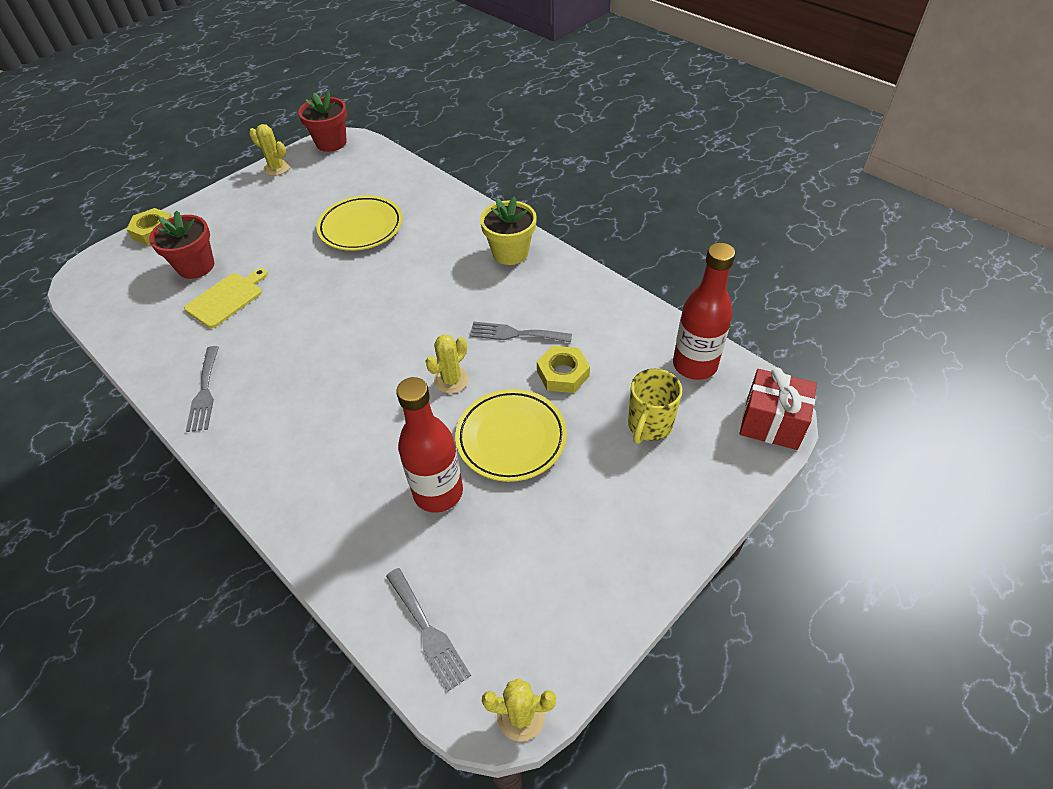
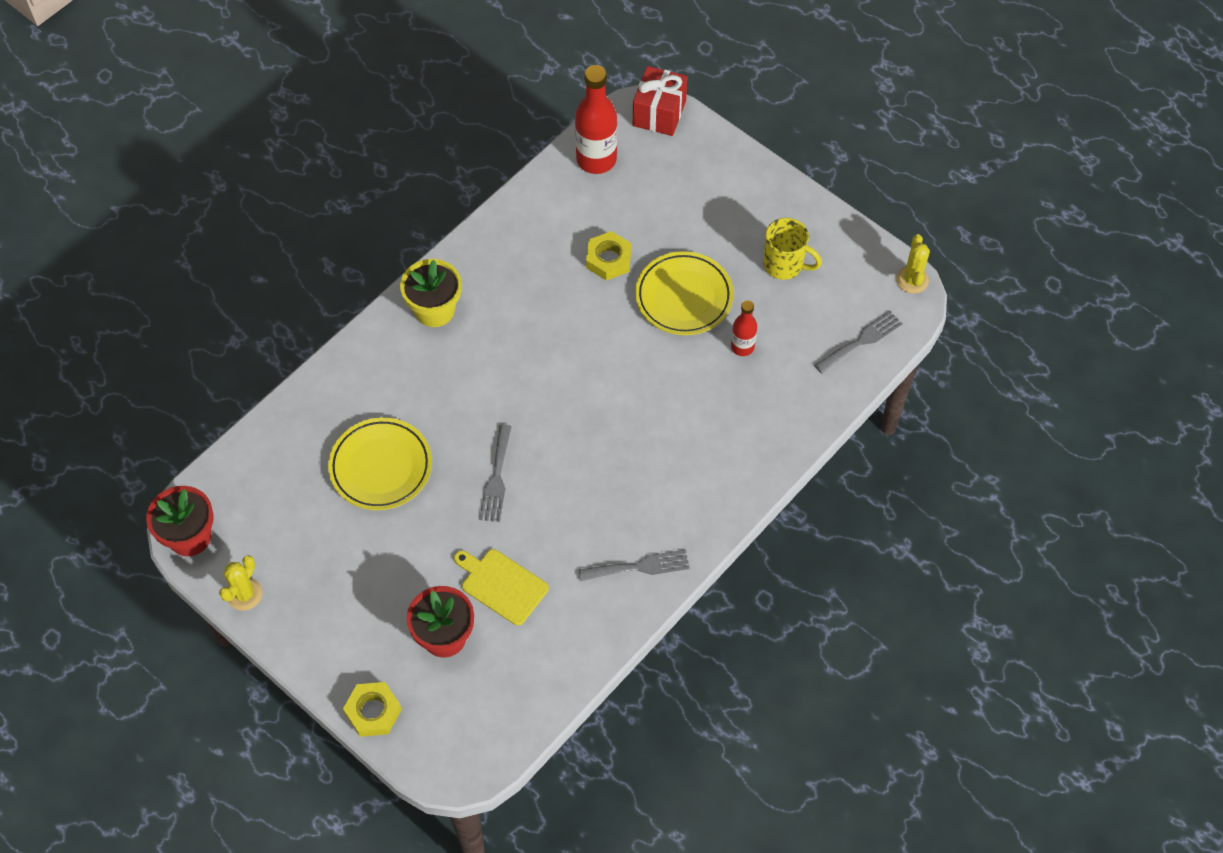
camera: 95 degrees left, 10 degrees up
(438, 492) = (742, 347): red bottle -> red bottle, size x0.55
(451, 380) = (618, 349): yellow cactus -> none
(515, 334) = (557, 299): grey fork -> grey fork (496, 478)
(649, 425) = (665, 197): yellow mug -> yellow mug (784, 265)

